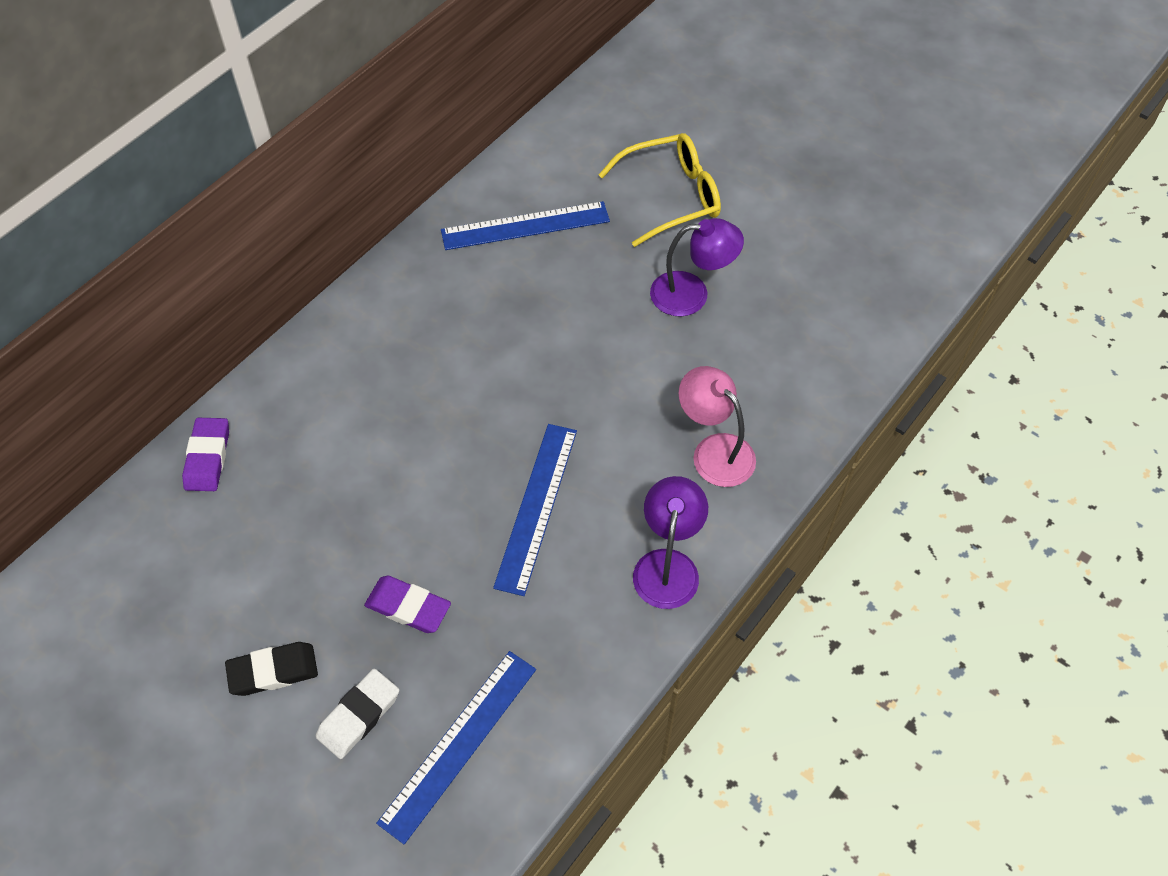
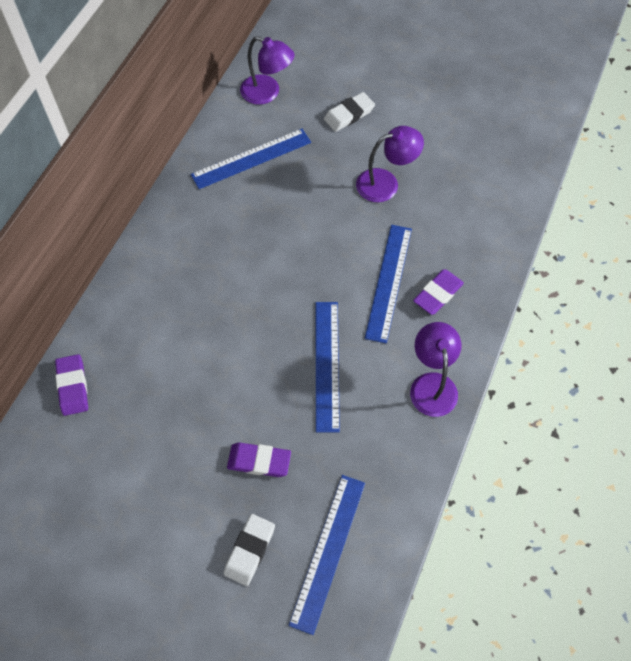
camera: 15 degrees left, 5 degrees up
(273, 671) = (176, 534): black eraser -> none
(573, 148) = (267, 93): none -> purple lamp
(653, 420) = (388, 282): none -> blue ruler
(671, 196) = (349, 114): yellow glasses -> white eraser
(714, 451) = (438, 294): pink lamp -> purple eraser

